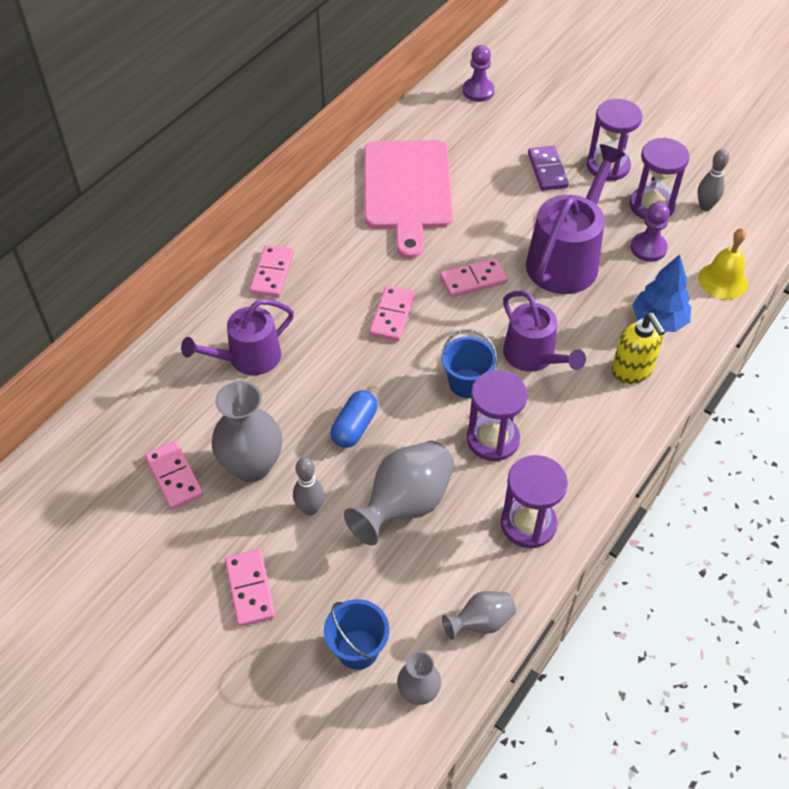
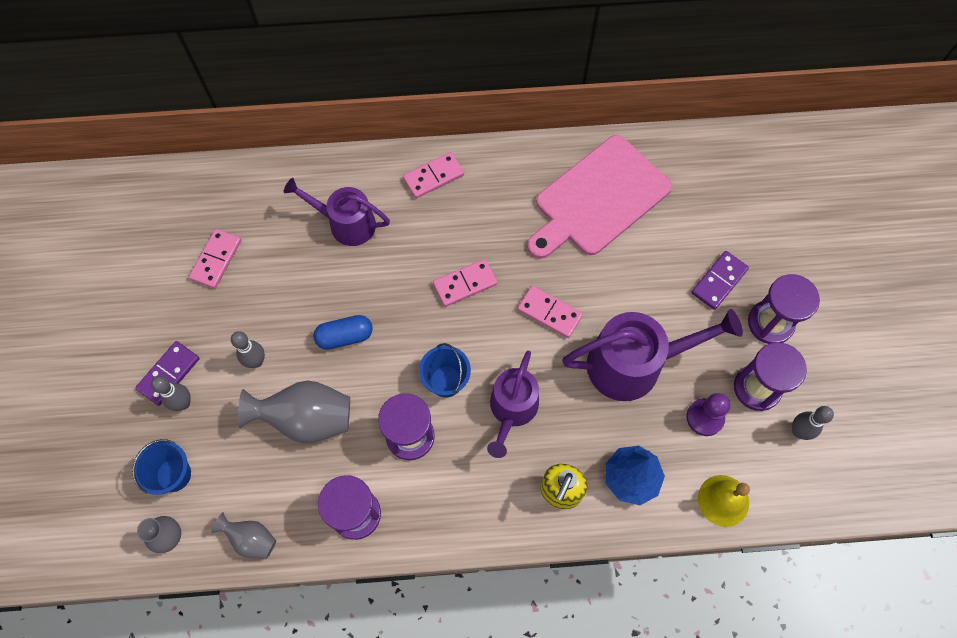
camera: 50 degrees right, 15 degrees up
(250, 589) = (169, 374): pink domino -> purple domino
(252, 465) = (261, 298): grey vase -> none
(292, 595) = (183, 403): none -> grey bowling pin
(478, 91) = (759, 165): purple pawn -> none

